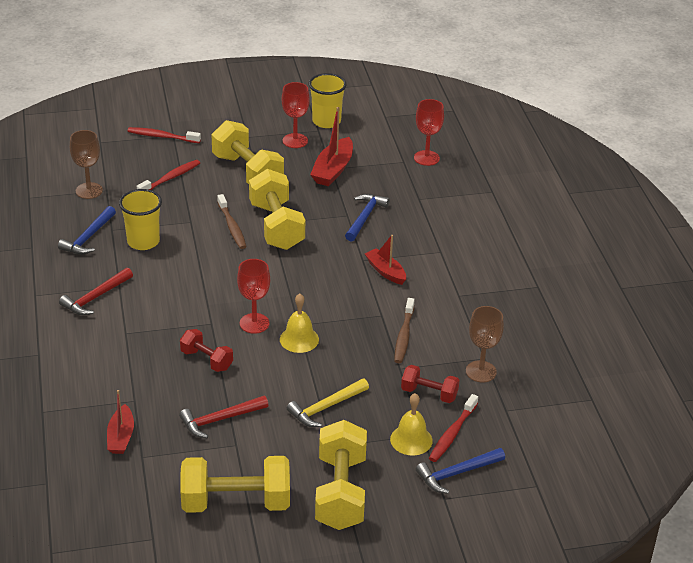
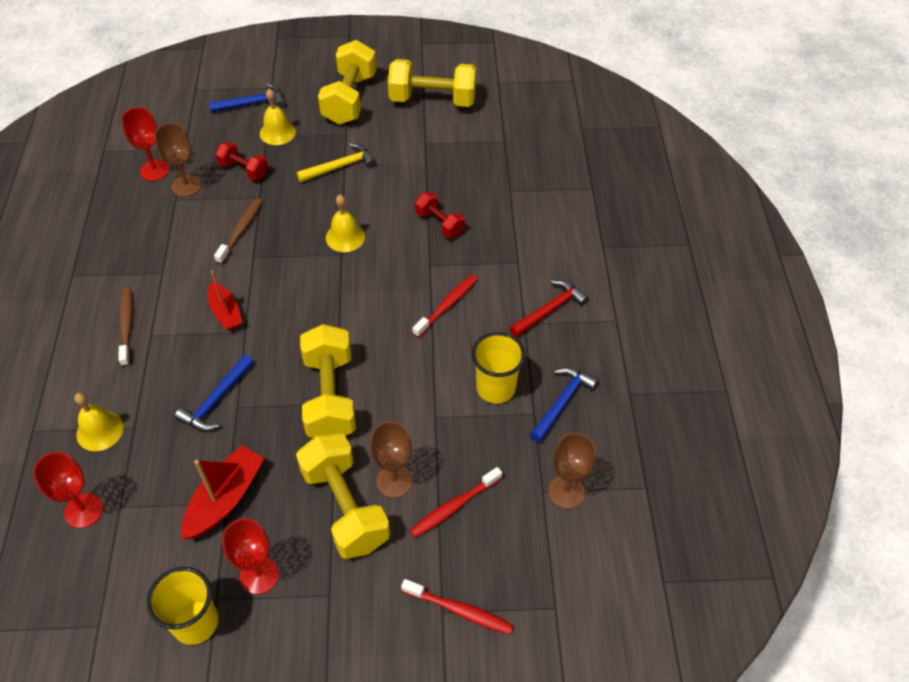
camera: 170 degrees left, 15 degrees up
(121, 437) = (522, 159): red boat -> none
(215, 187) = (394, 481): none -> brown goblet
(220, 420) = (435, 165): red hammer -> none
(232, 227) = (385, 402): brown toothbrush -> brown toothbrush (126, 325)
(254, 323) = (386, 260): red goblet -> red goblet (154, 170)
(442, 195) = (100, 431): none -> yellow bell
(452, 433) = (240, 134): red toothbrush -> red toothbrush (447, 305)

